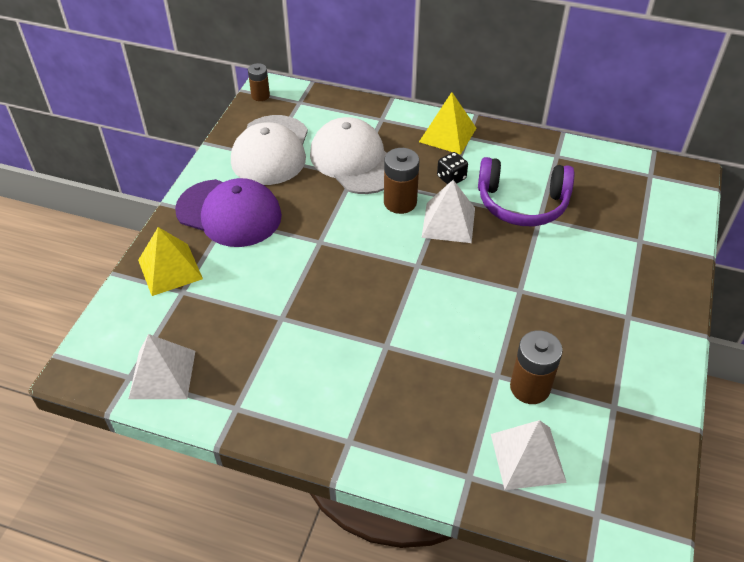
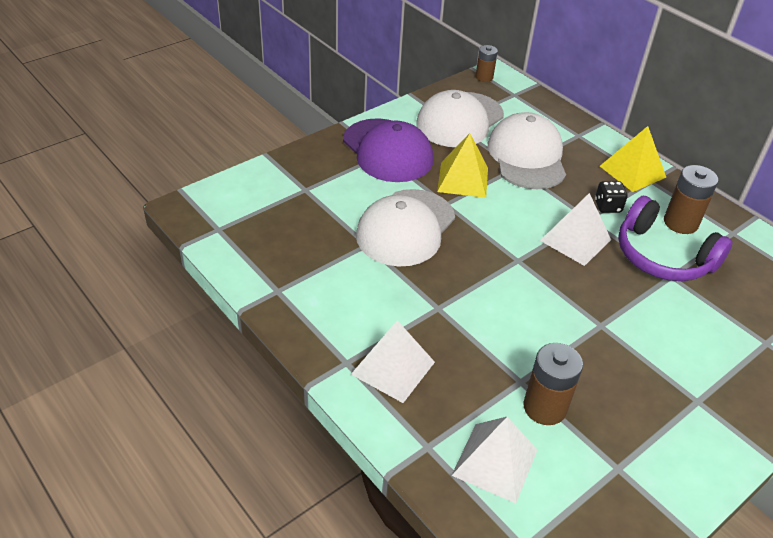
camera: 30 degrees right, 5 degrees down
(162, 374) = (243, 239): white pyramid -> white pyramid (393, 368)
(170, 269) = (309, 170): yellow pyramid -> yellow pyramid (463, 179)
(303, 283) = (405, 228): none -> white cap
(400, 202) = (542, 205): brown battery -> brown battery (680, 223)

